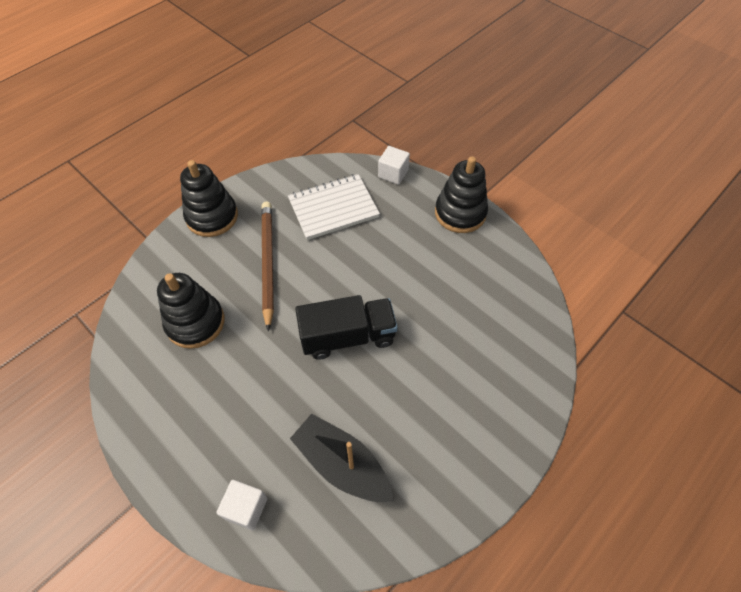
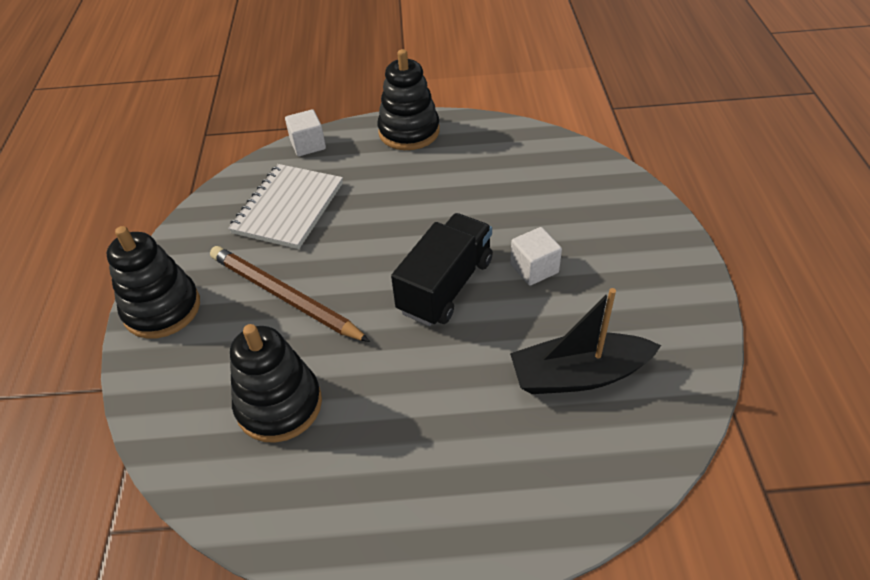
camera: 45 degrees left, 10 degrees down
(246, 508) = (553, 489): white cube -> white cube (534, 268)

